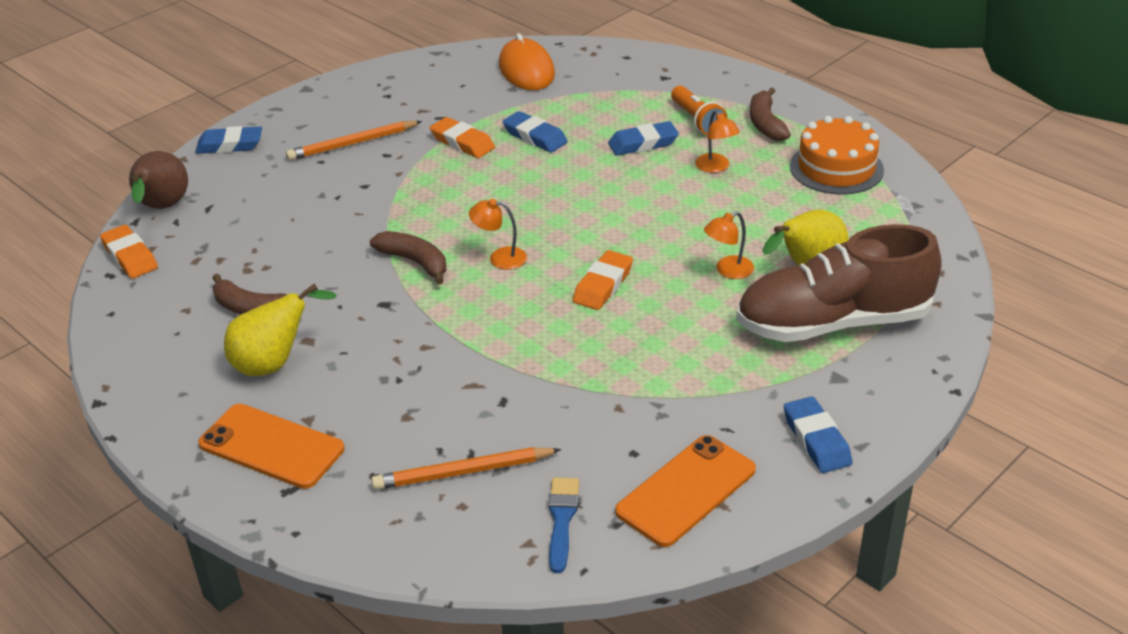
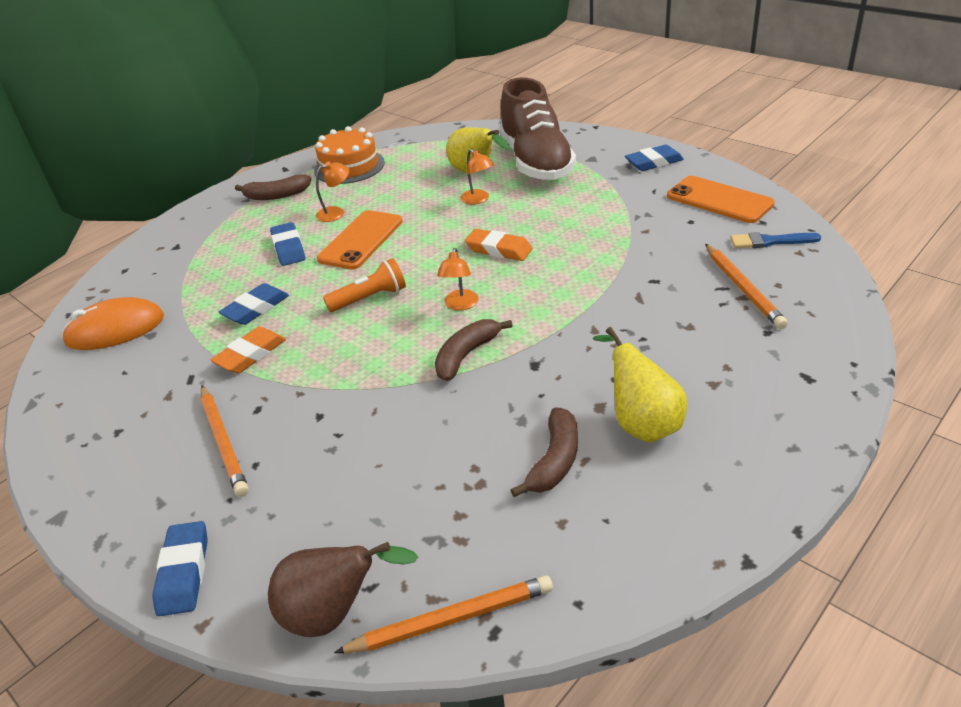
camera: 90 degrees left, 0 degrees up
(130, 256) = (452, 619): orange eraser -> orange pencil
(271, 446) = (759, 399): orange phone -> orange phone (361, 240)
(697, 120) = (259, 225): orange flashlight -> orange flashlight (370, 298)

